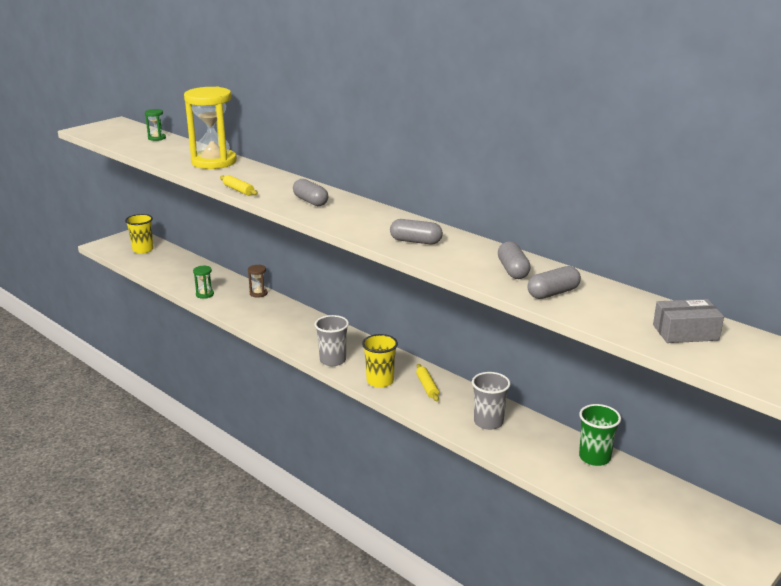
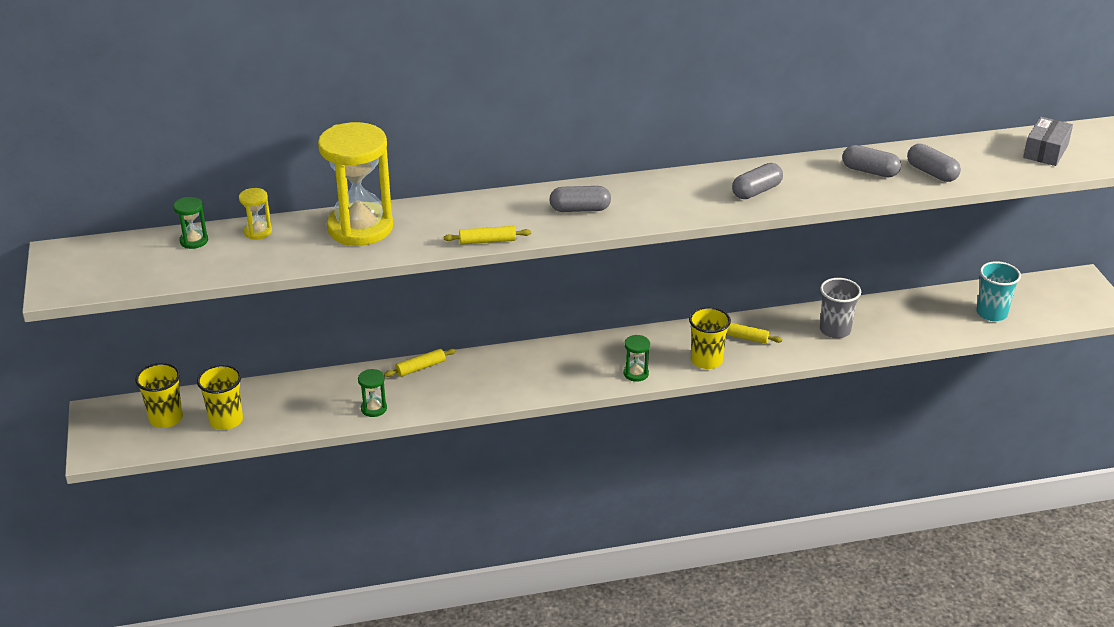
camera: 55 degrees left, 10 degrees up
(155, 263) = (226, 420): none -> yellow cup
(182, 146) = (258, 232): none -> yellow hourglass
(258, 293) = (420, 367): brown hourglass -> yellow rolling pin
(332, 360) = (636, 373): grey cup -> green hourglass
(553, 293) = (931, 173): grey capsule -> grey capsule turned 45 degrees counterclockwise
(594, 457) = (932, 302): green cup -> none
(625, 495) = (991, 313): none -> turquoise cup

